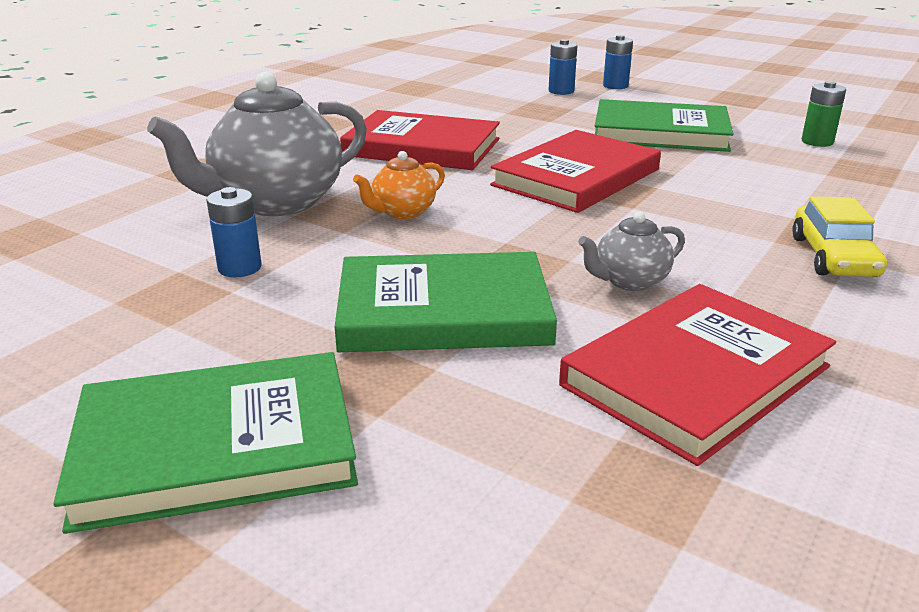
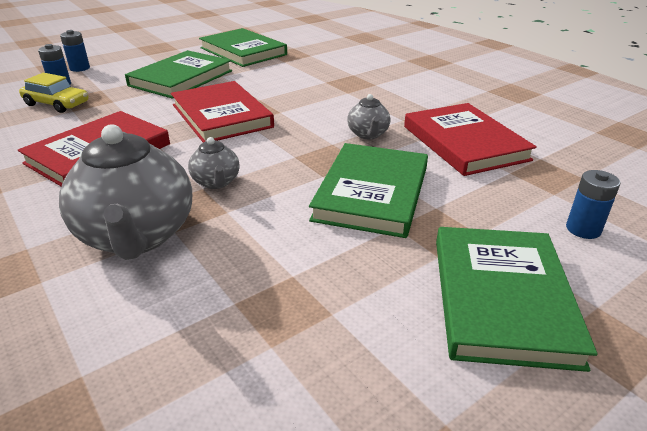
camera: 70 degrees left, 5 degrees up
(239, 268) = (254, 268): blue battery -> blue battery (583, 229)
(402, 212) = (216, 182): orange teapot -> grey teapot
(817, 142) = (243, 51): green battery -> green book
(833, 257) = (372, 86): yellow car -> yellow car (57, 104)

